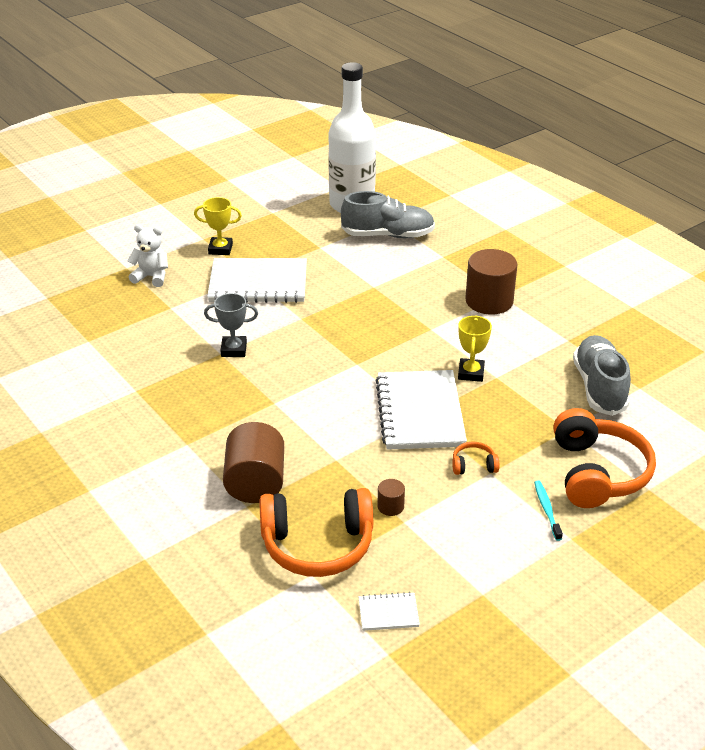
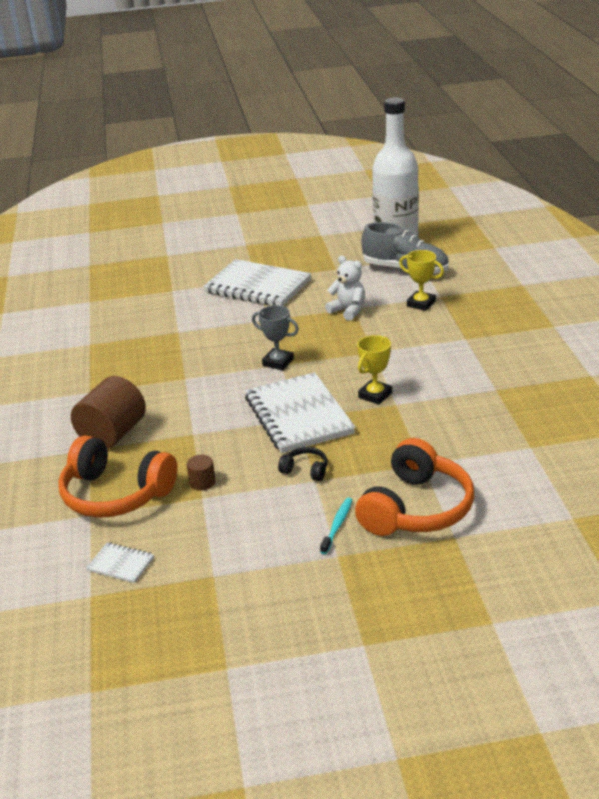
camera: 30 degrees right, 5 degrees down
(151, 277) = (179, 265): white teddy bear -> white teddy bear (348, 311)
(220, 249) = (252, 255): yellow trophy -> yellow trophy (421, 304)
(234, 349) = (191, 331): grey trophy -> grey trophy (278, 362)
(419, 412) = (298, 415): white notebook -> white notebook turned 45 degrees counterclockwise
(473, 465) = (305, 470): orange headphones -> black headphones
(489, 301) = (449, 340): brown cylinder -> none
(599, 387) = (488, 436): grey shoe -> none

